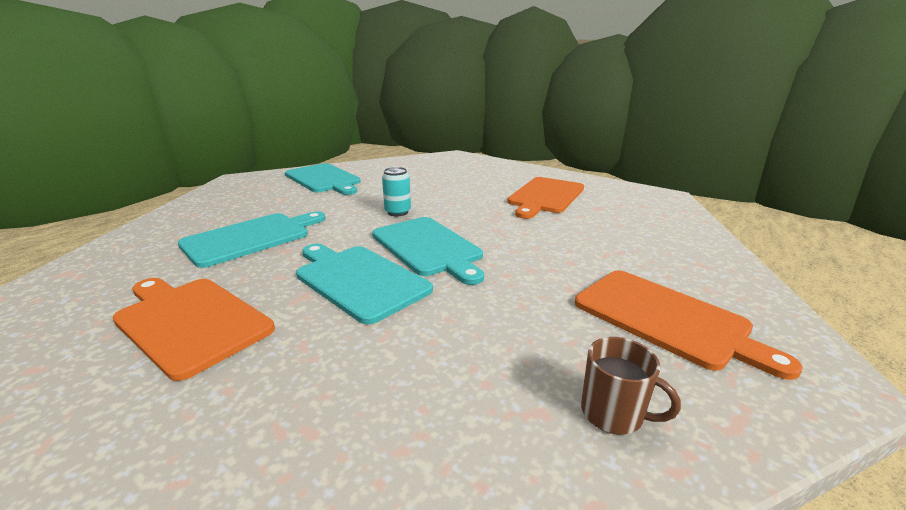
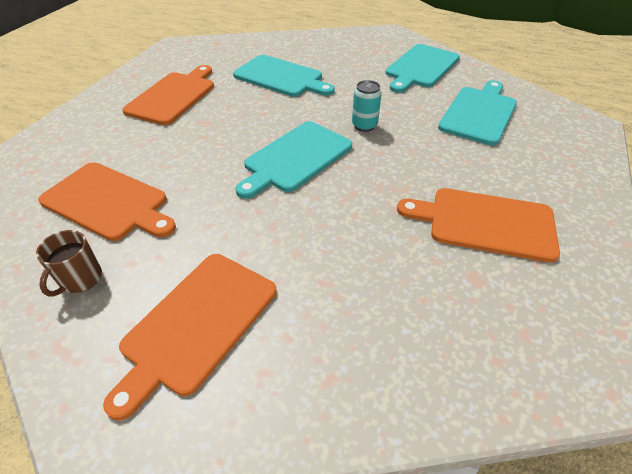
camera: 75 degrees right, 20 degrees up
(358, 280) = (231, 138): turquoise cutting board -> turquoise cutting board (479, 113)
(448, 391) = (108, 202): none -> orange cutting board

